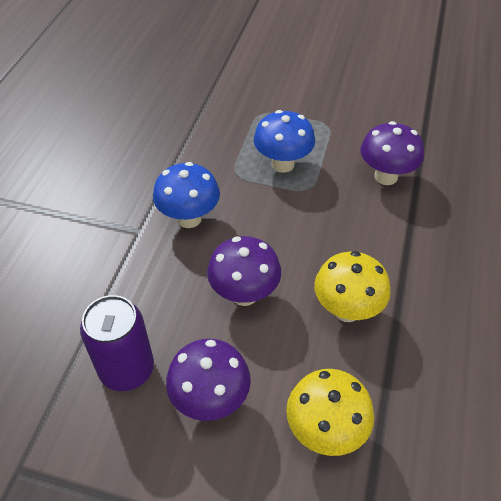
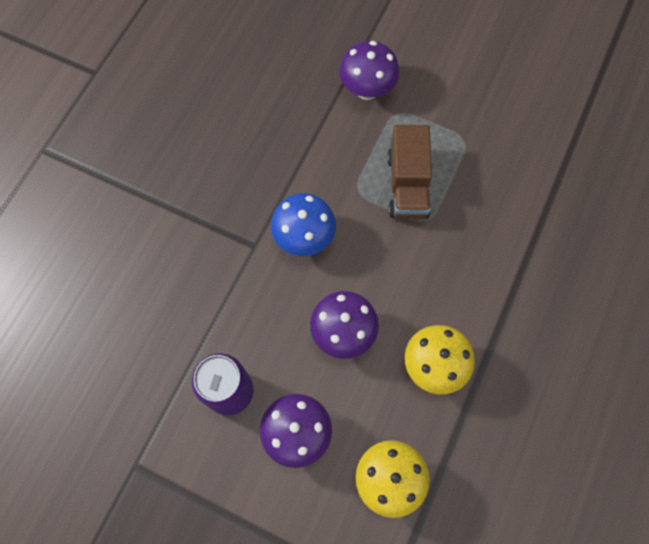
camera: 10 degrees right, 20 degrees up
(282, 164) = (407, 185): blue mushroom -> brown truck
(386, 176) = (508, 218): purple mushroom -> purple mushroom (367, 90)

